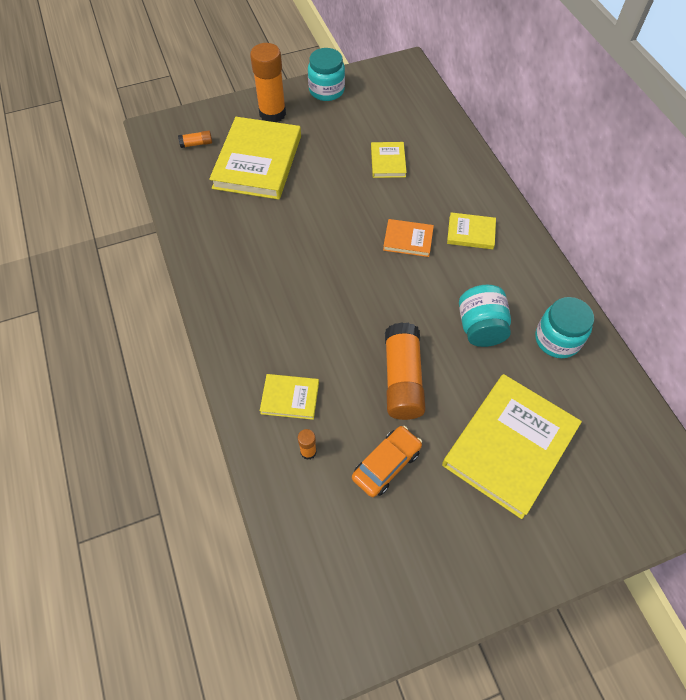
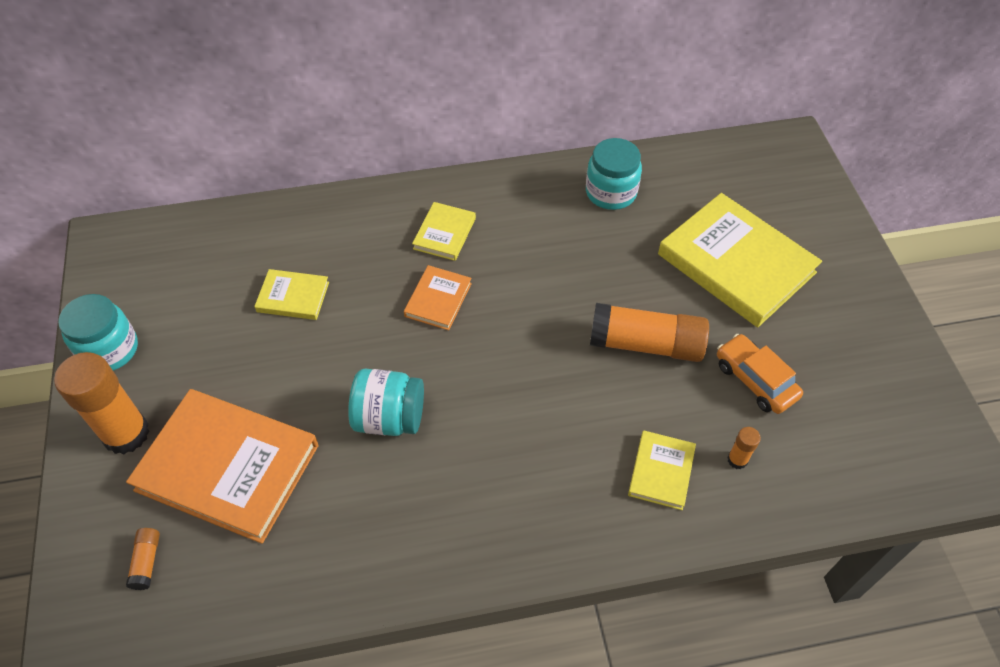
camera: 80 degrees left, 5 degrees down
(257, 162) = (228, 467): yellow book -> orange book
(480, 327) = (585, 255): turquoise jar -> turquoise jar (389, 418)

